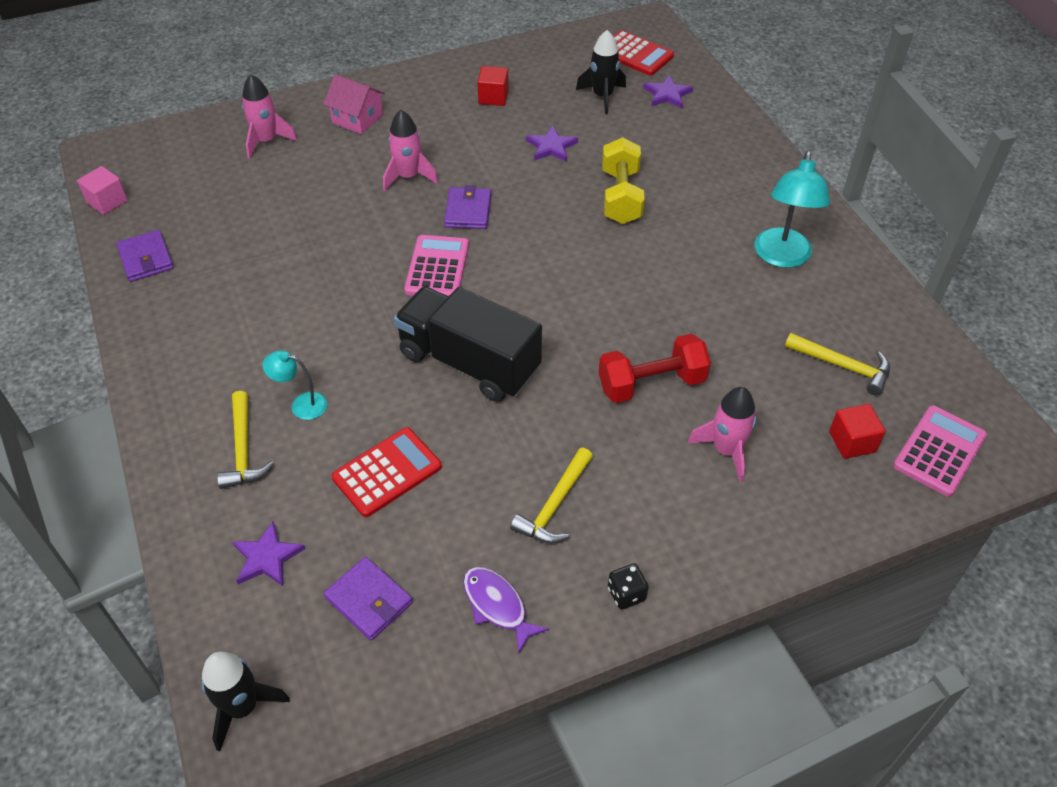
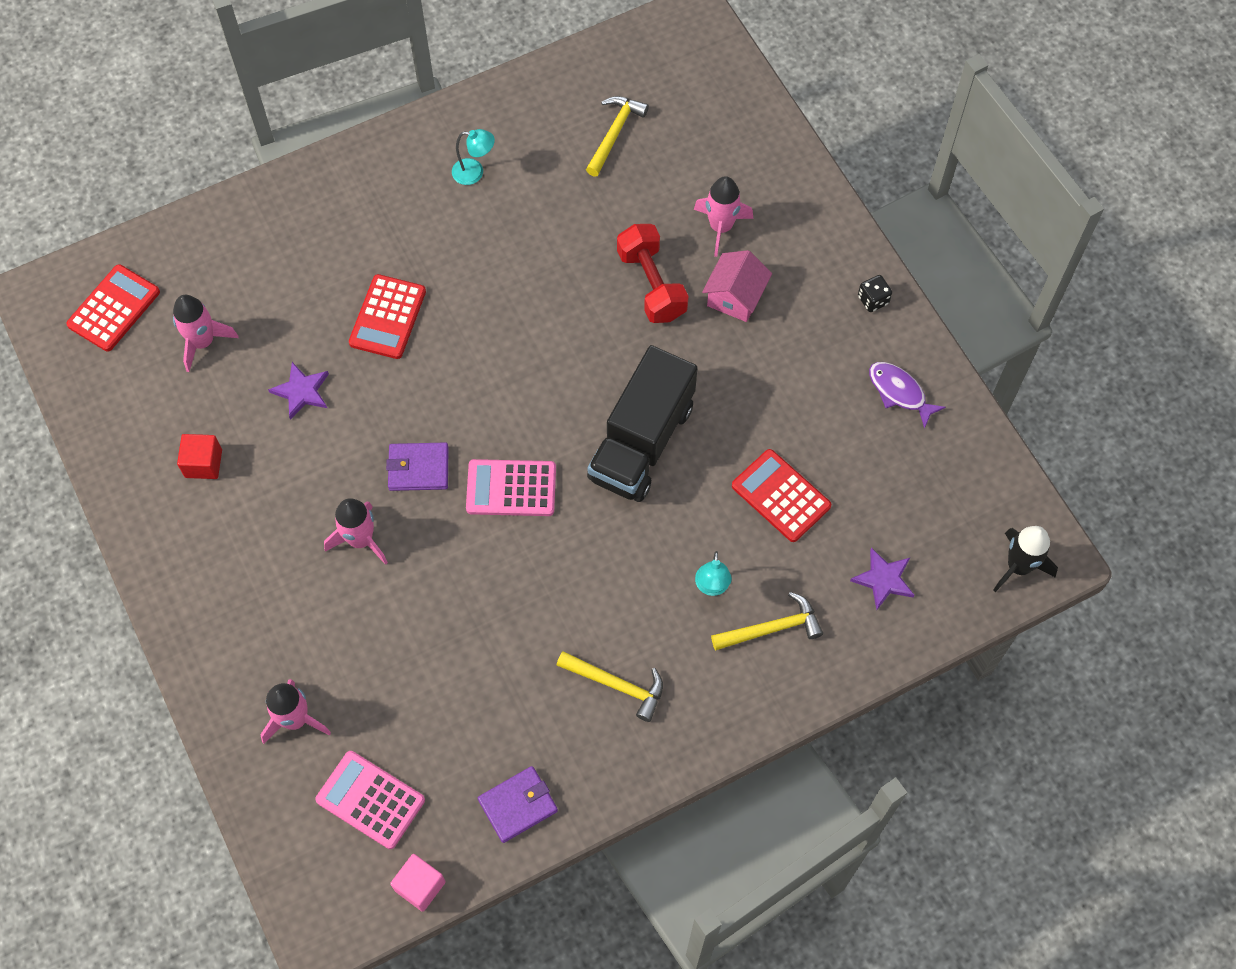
camera: 95 degrees left, 15 degrees up
(357, 119) = (248, 618): pink house -> pink house (735, 297)
(369, 600) = (910, 489): purple wallet -> none
(497, 606) = (899, 392): purple fish -> purple fish turned 90 degrees clockwise
(555, 505) = (796, 356): yellow hammer -> yellow hammer (617, 685)
(602, 96) = (203, 342): black rocket -> pink rocket
(620, 197) = (388, 317): yellow dumbbell -> red calculator
(667, 94) = (199, 273): purple star -> none
(782, 257) = (474, 172): turquoise lamp -> turquoise lamp, size x0.55
(852, 442) = (700, 134): red cube -> none
(939, 451) = (701, 74): pink calculator -> pink calculator (370, 800)

